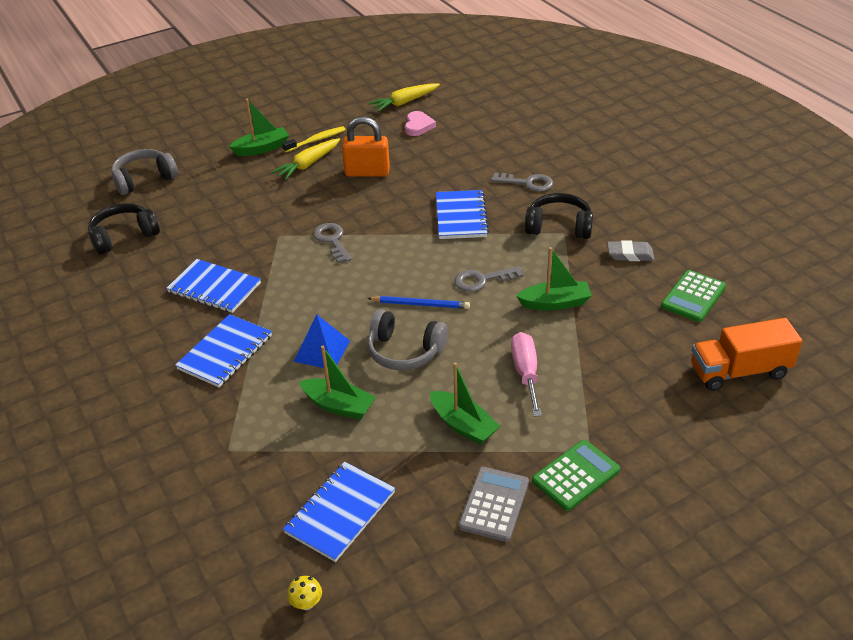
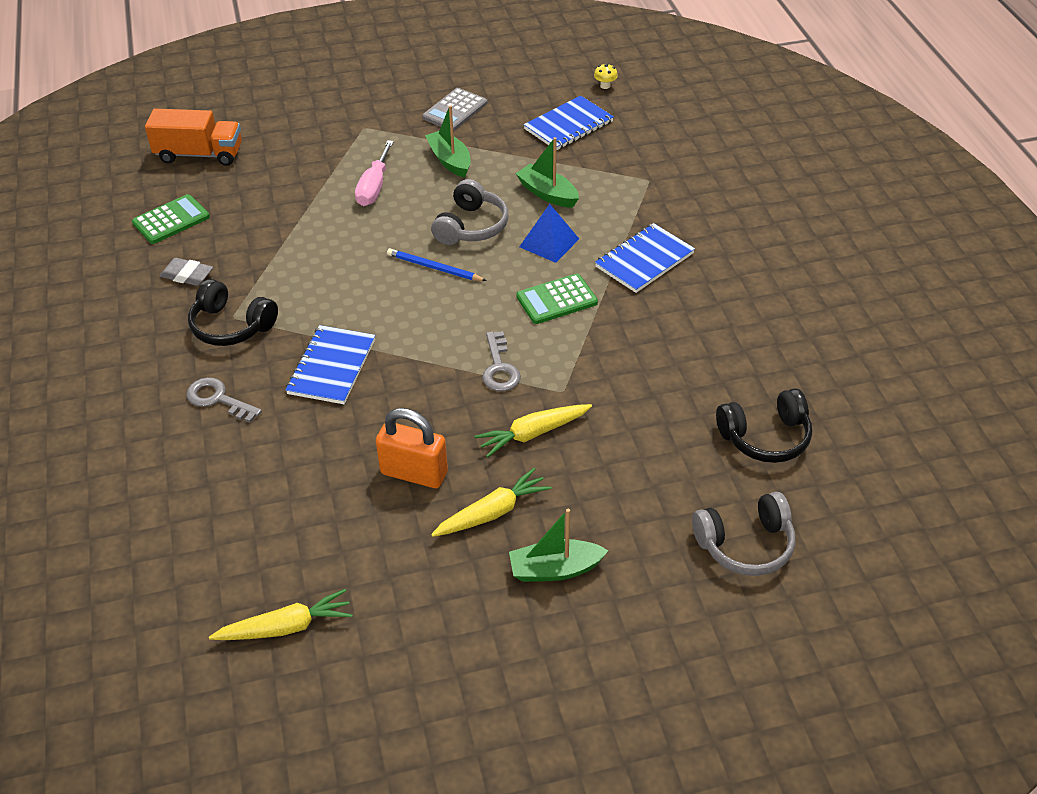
camera: 165 degrees left, 5 degrees up
(214, 288) = (650, 334): blue notebook -> none
(294, 207) = (533, 434): none -> yellow carrot
(316, 140) = (465, 566): yellow toothbrush -> none
(405, 351) = (471, 226): grey headphones -> grey headphones turned 75 degrees clockwise
(418, 126) = (295, 556): pink heart -> none
(482, 280) = (357, 280): grey key -> none
(555, 303) = (303, 241): green boat -> none
(575, 475) = (385, 115): green calculator -> green calculator (556, 300)

